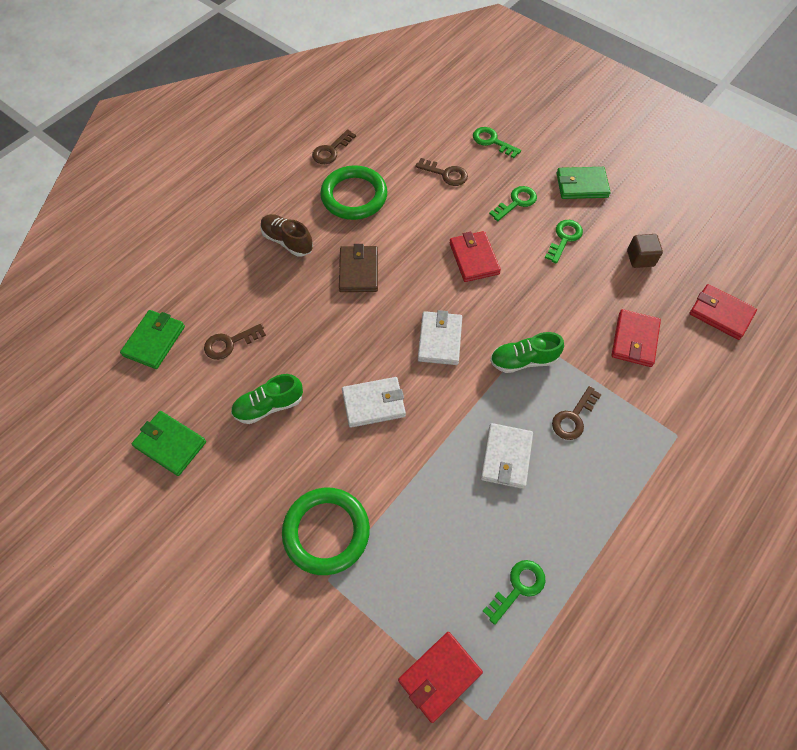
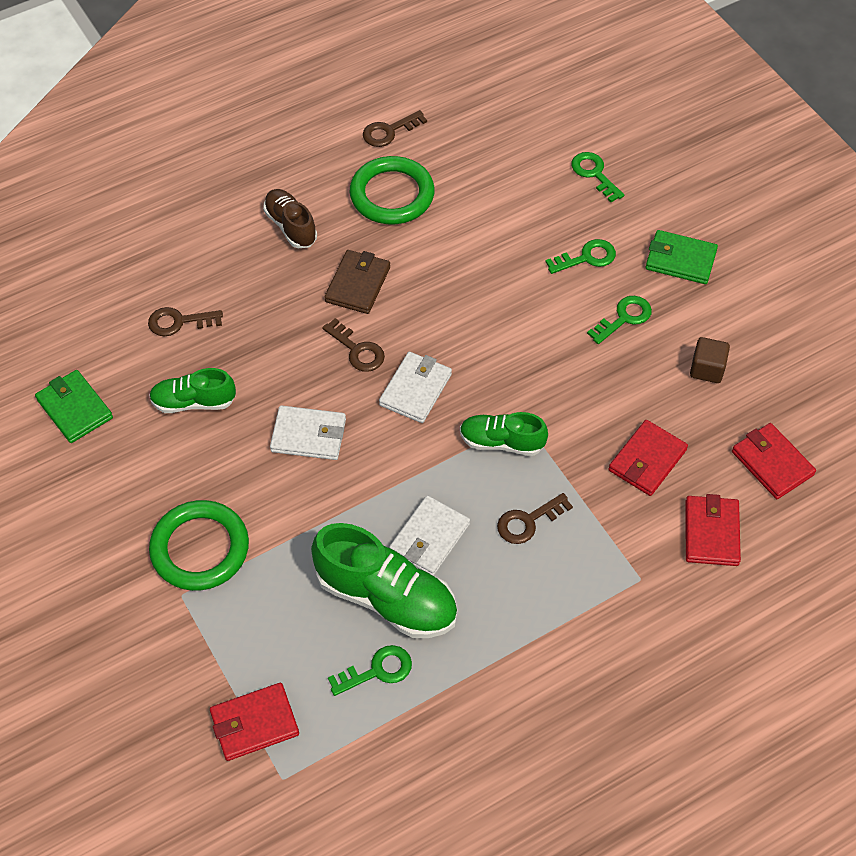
camera: 20 degrees right, 5 degrees down
(154, 341) = (99, 295): green wallet -> none
(446, 174) = (516, 198): brown key -> brown key (357, 350)
(474, 258) = (500, 309): red wallet -> red wallet (711, 533)
(496, 520) = (386, 597): none -> green shoe

